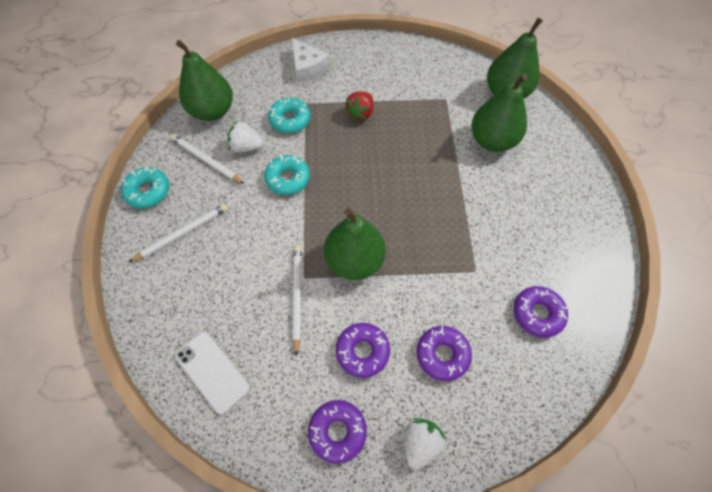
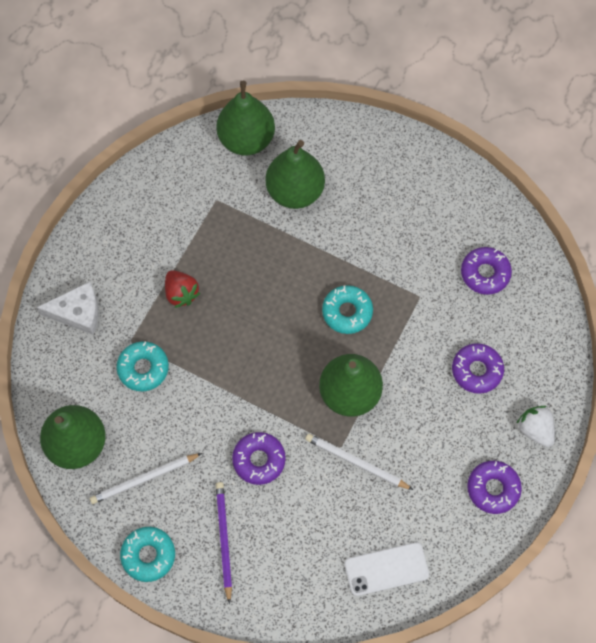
camera: 60 degrees left, 5 degrees up
(182, 233) = (224, 540): white pencil -> purple pencil
(246, 147) = (152, 430): white strawberry -> none
(288, 179) = (220, 408): turquoise donut -> turquoise donut (347, 312)
(362, 351) = (438, 433): purple donut -> purple donut (259, 460)

